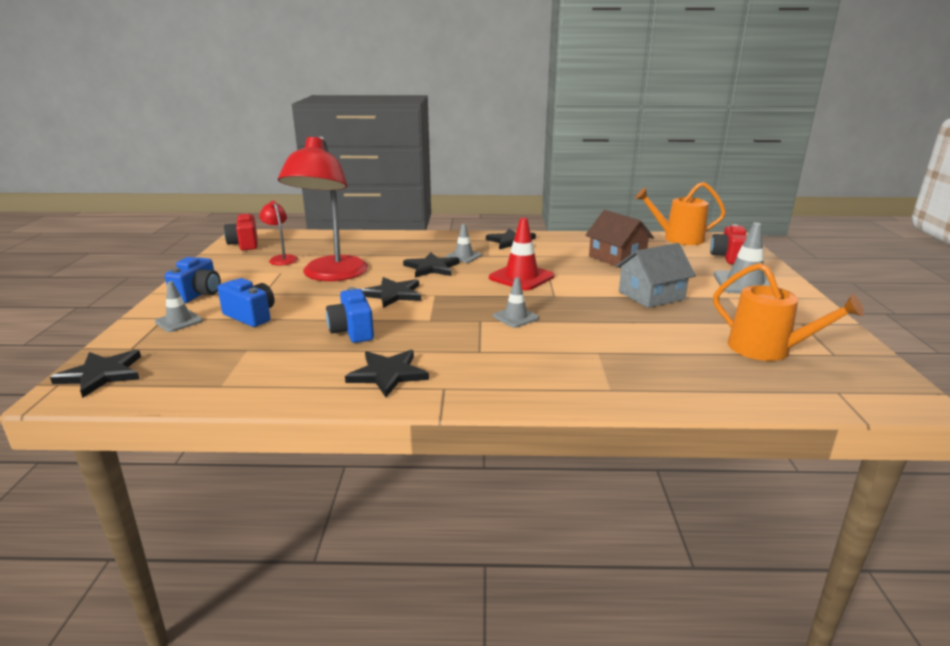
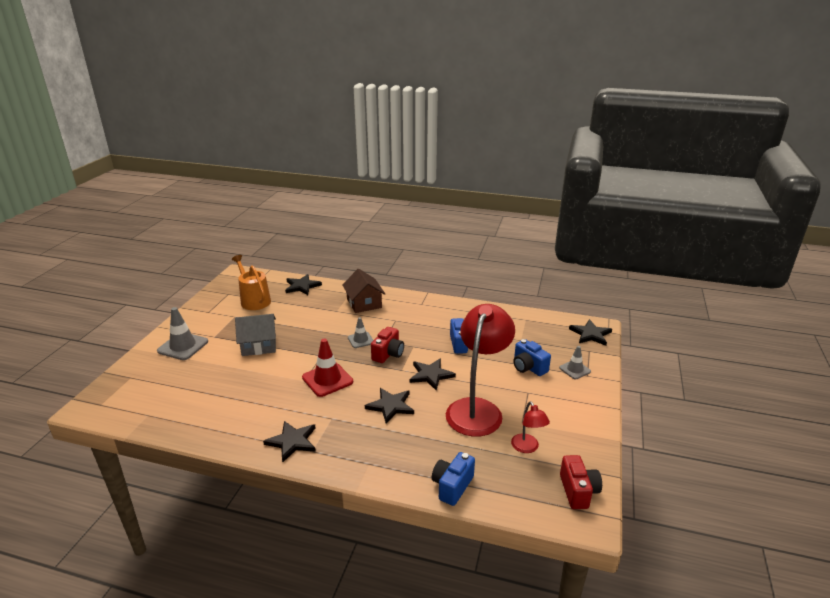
camera: 165 degrees left, 5 degrees up
(198, 294) = (578, 399): blue camera -> blue camera (452, 486)
(388, 374) = (445, 314): black star -> black star (302, 286)
(463, 256) = (355, 420): grey traffic cone -> none
(617, 258) = (228, 393): brown house -> brown house (364, 303)
(678, 238) = (131, 417): orange watering can -> none
(728, 257) = (141, 378): red camera -> red camera (388, 354)

